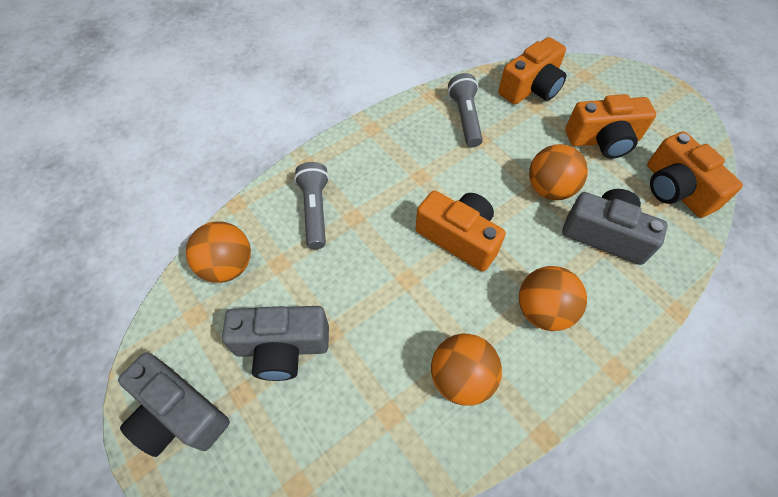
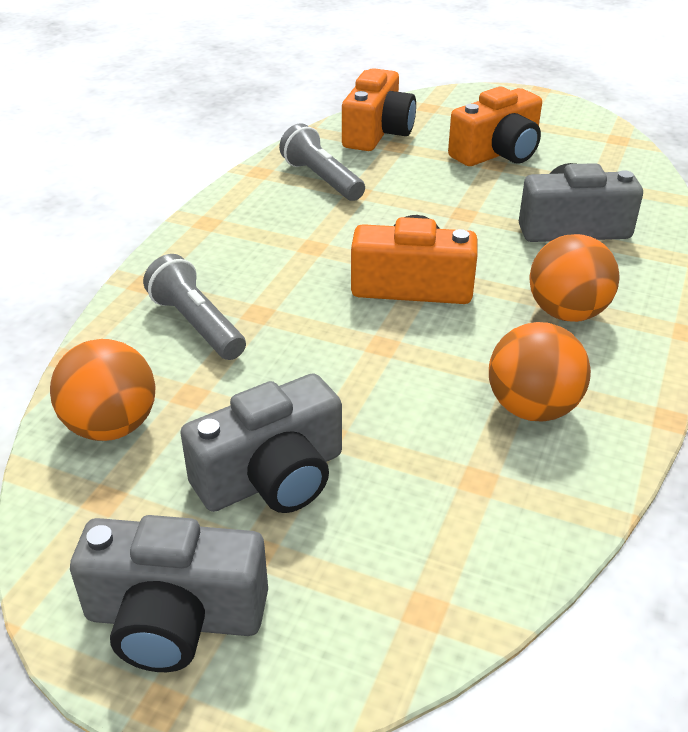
camera: 30 degrees left, 20 degrees down
(549, 189) = (477, 210): orange ball -> none
(675, 189) = (607, 169): orange camera -> none

